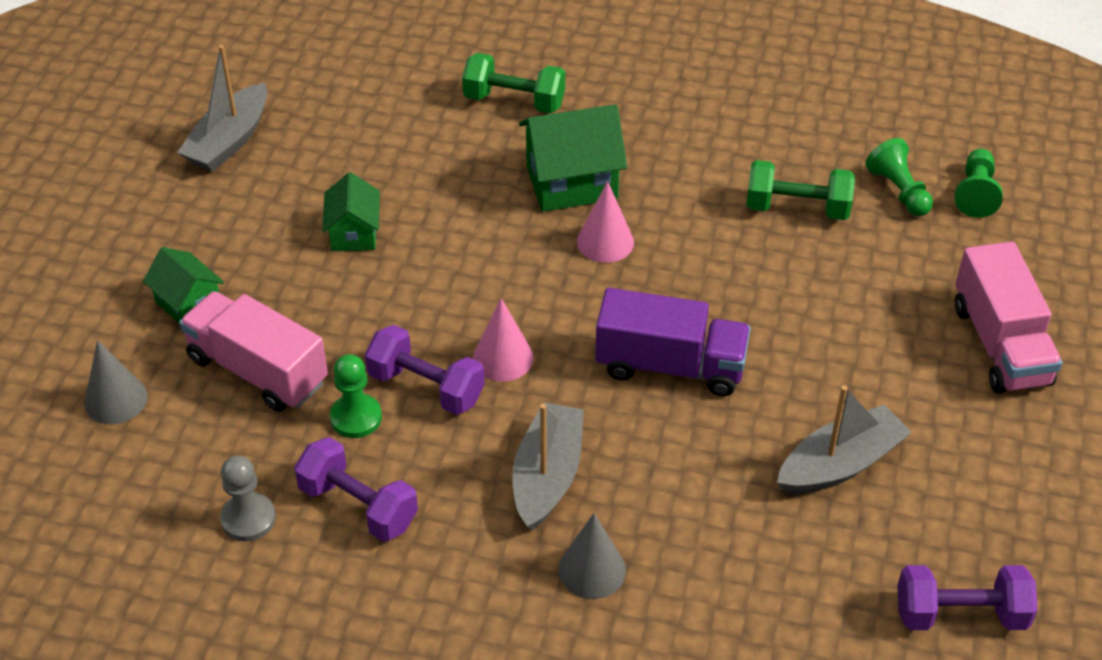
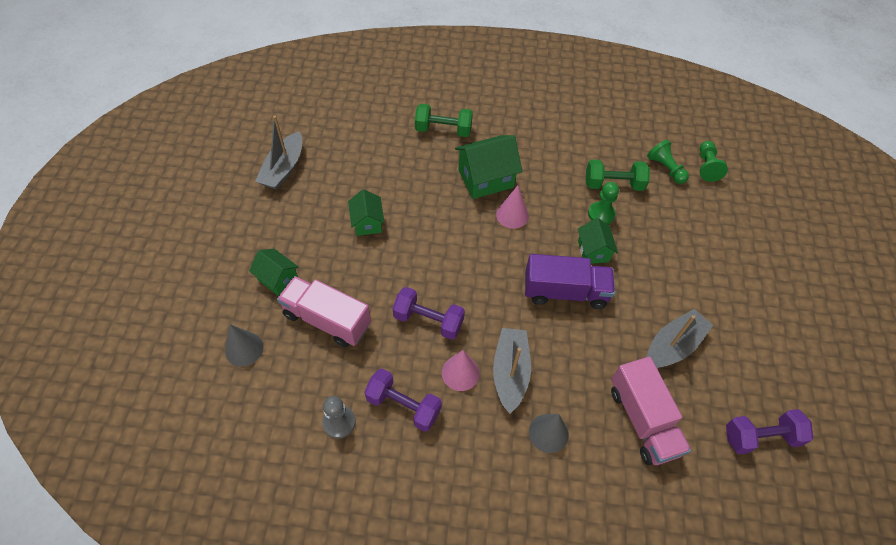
camera: 10 degrees left, 10 degrees up
(356, 417) = (391, 345): green pawn -> green pawn (601, 214)
(503, 358) = (469, 296): pink cone -> pink cone (460, 373)
(735, 308) = (593, 251): none -> green house
(1000, 344) = (741, 260): pink truck -> pink truck (643, 420)

